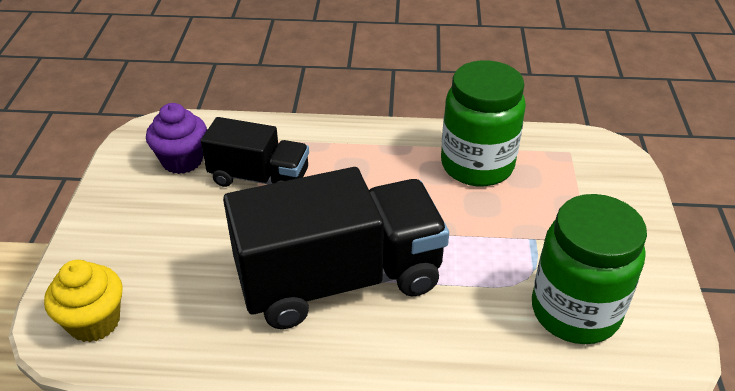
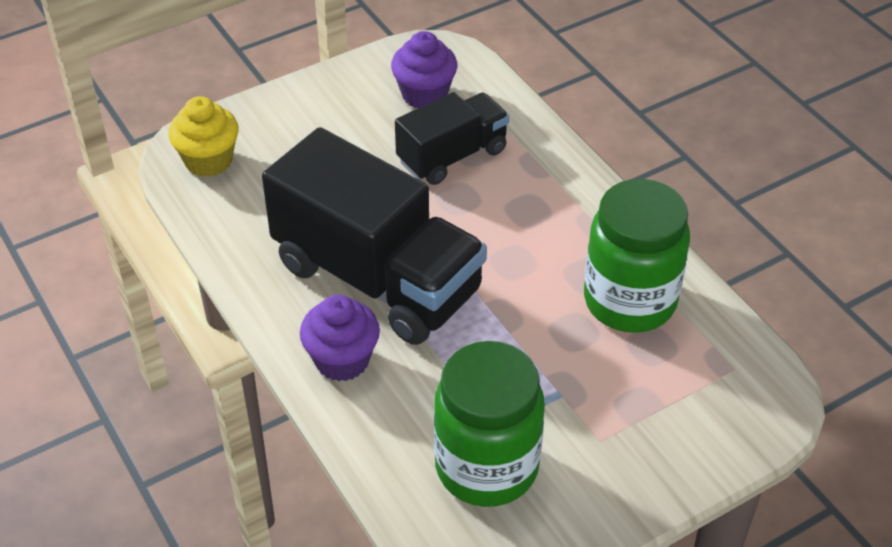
camera: 55 degrees right, 5 degrees up
(259, 178) = (452, 156): black truck -> black truck turned 105 degrees counterclockwise
(406, 344) = (342, 360): none -> purple cupcake

